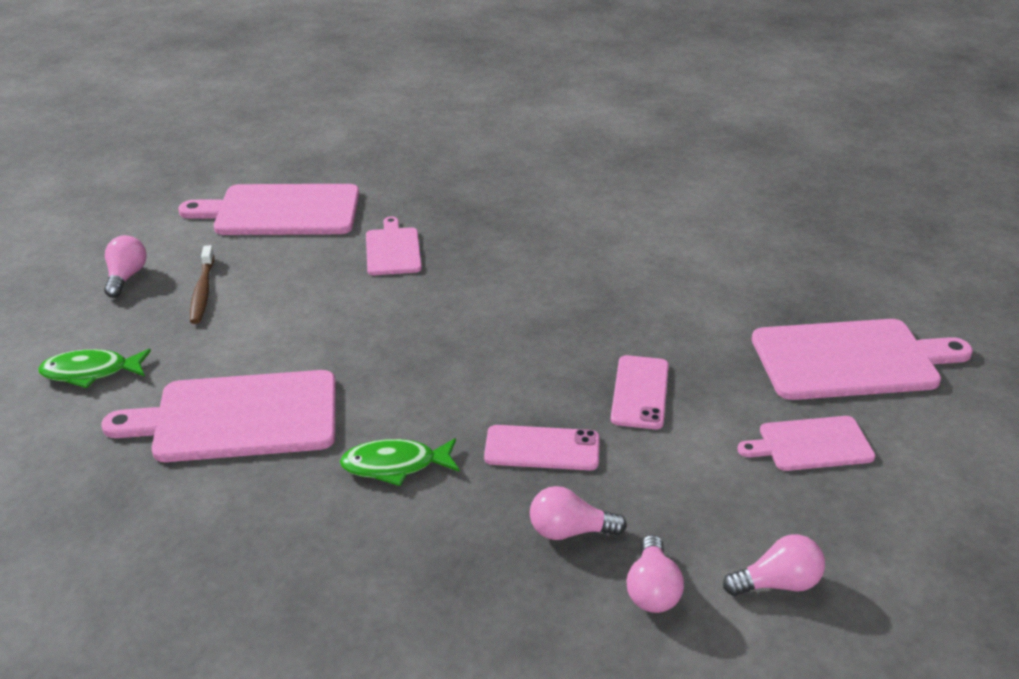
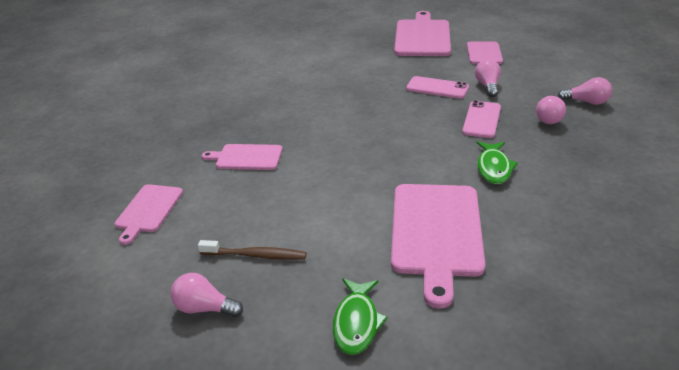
camera: 75 degrees left, 0 degrees up
(281, 211) = (148, 210): pink cutting board -> pink cutting board, size x0.56
(777, 584) = (577, 74): pink light bulb -> pink light bulb (487, 86)

